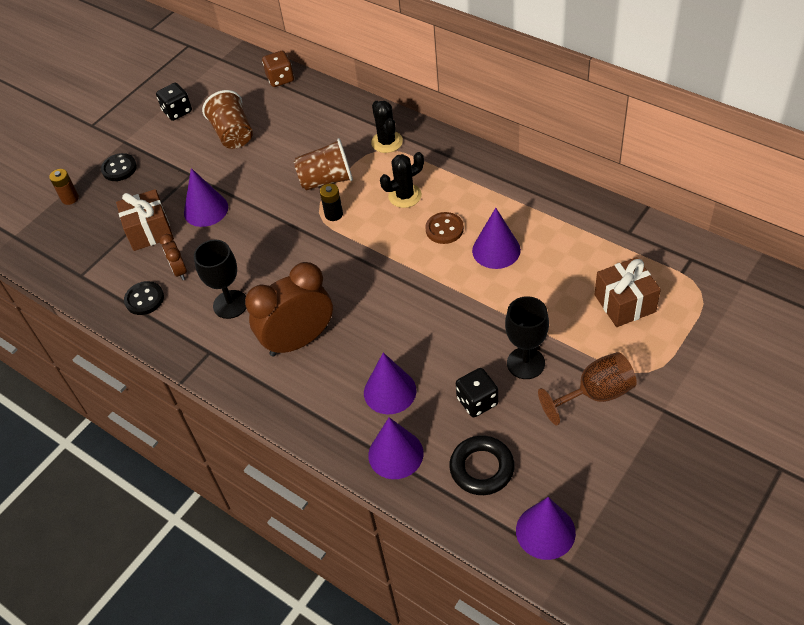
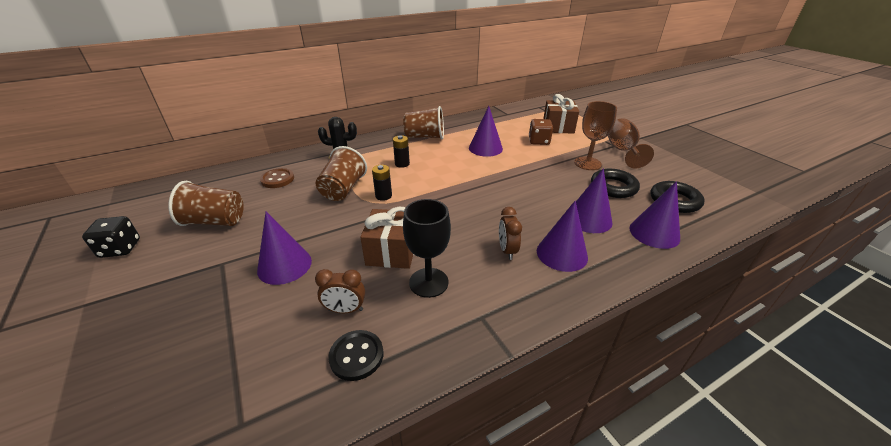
camera: 70 degrees left, 15 degrees down
(70, 198) = (81, 396): brown battery -> none
(119, 168) = (118, 322): black button -> none
(149, 231) = (255, 320): brown gift -> brown gift (392, 252)
(280, 79) = (197, 180): brown dice -> brown dice (539, 141)
(299, 340) = (507, 250): brown clock -> brown clock, size x0.47
(405, 196) = (402, 164): black cactus -> black battery
(444, 229) = (449, 159): brown button -> brown button (277, 179)
(477, 401) = (613, 187): black dice -> black ring
(485, 183) = (425, 137): none -> brown cup
(525, 363) = (587, 163): black goblet -> brown goblet
(545, 531) = (731, 192): purple cone -> purple cone (561, 254)

